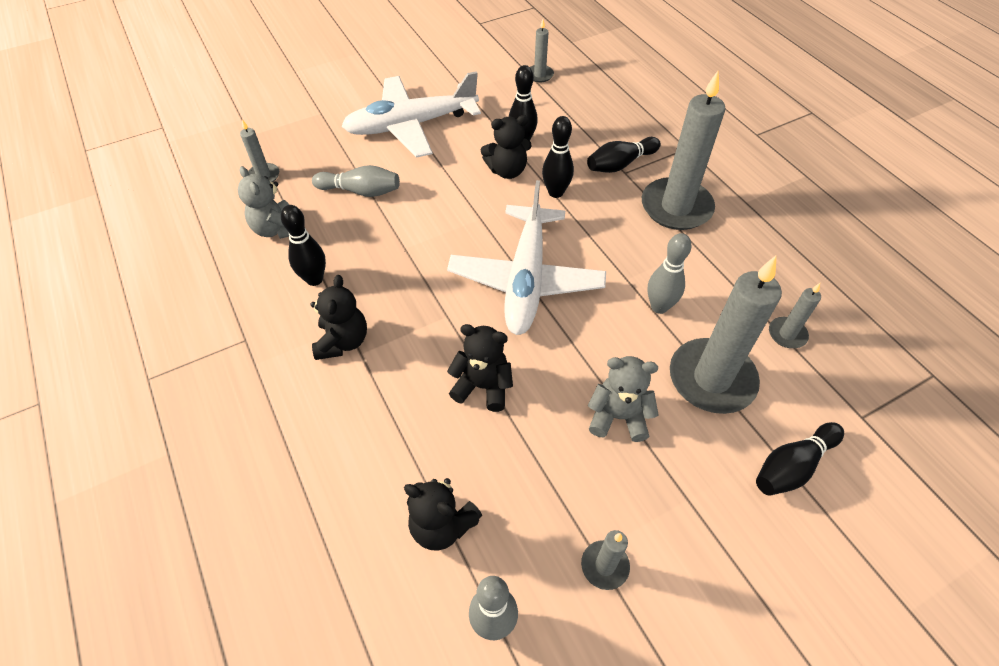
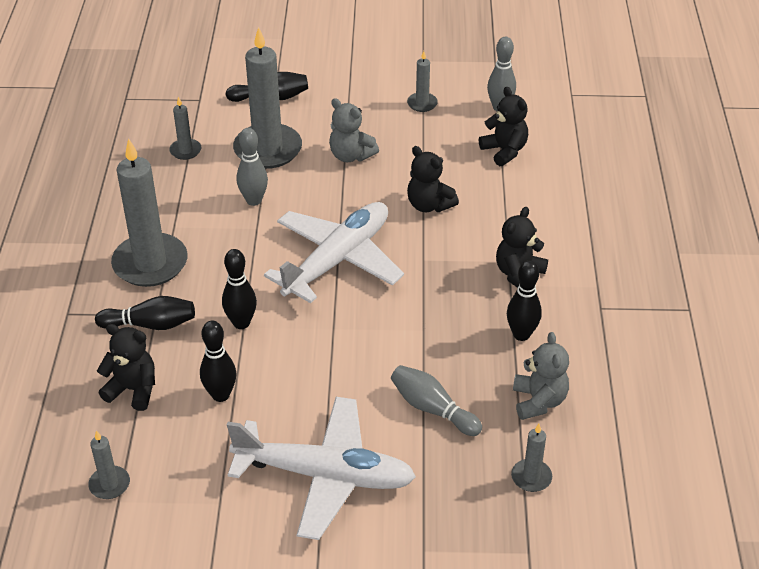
camera: 150 degrees left, 10 degrees down
(507, 171) = (266, 367): black teddy bear -> black teddy bear (133, 390)

